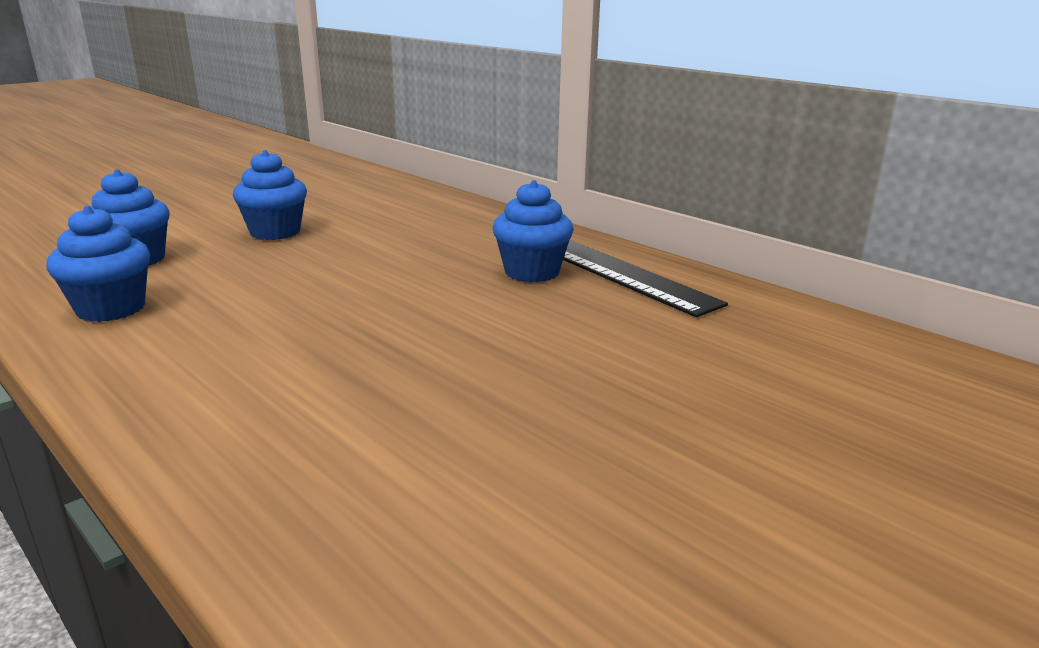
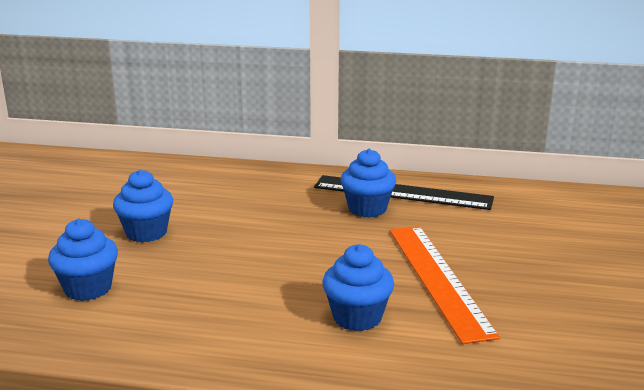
camera: 35 degrees left, 0 degrees up
(111, 309) = (158, 327): blue cupcake -> blue cupcake (357, 317)
(471, 368) = (438, 279): none -> orange ruler

